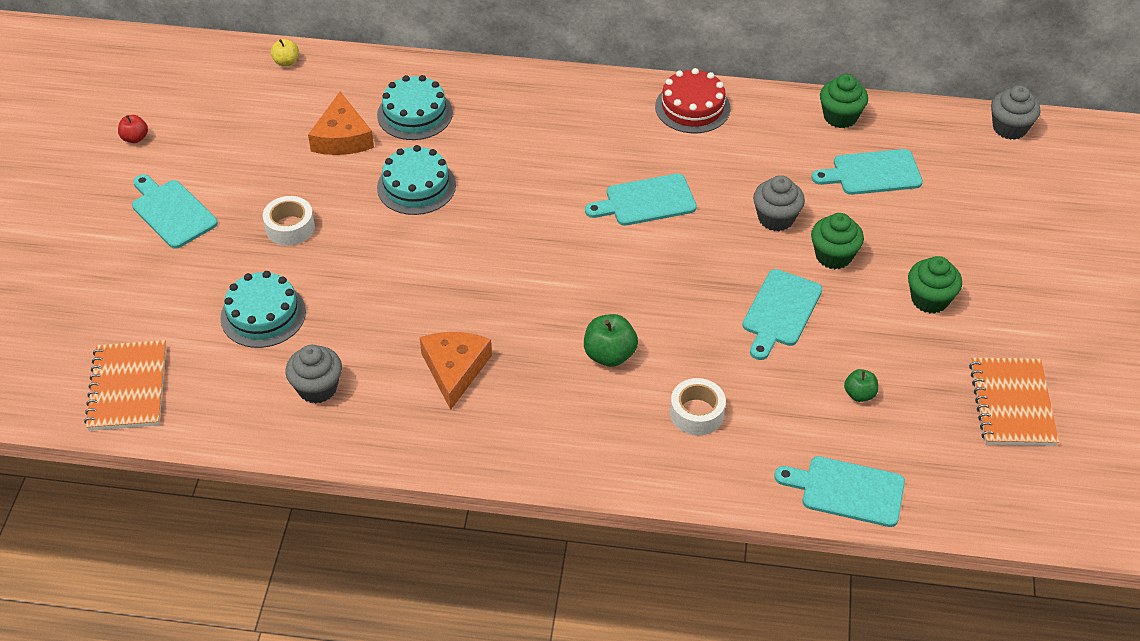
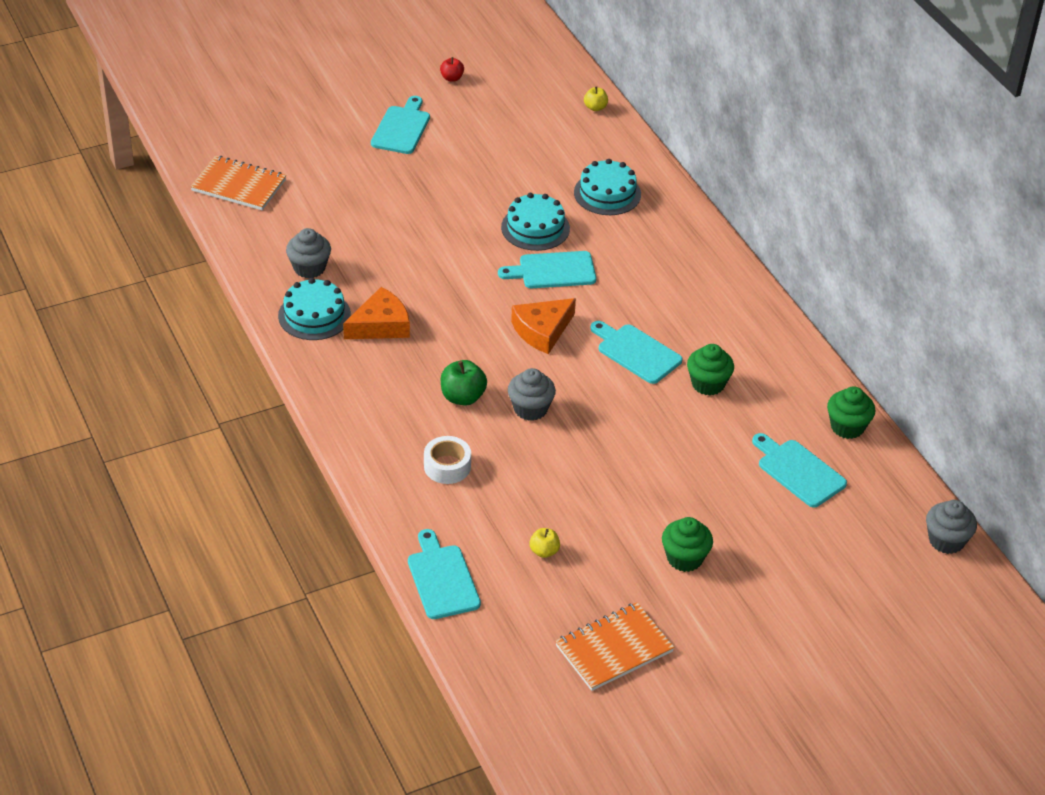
camera: 55 degrees right, 5 degrees down
(128, 387) = (239, 185): orange notebook -> orange notebook turned 60 degrees clockwise
(263, 315) = (350, 213): turquoise cake -> turquoise cake (314, 315)
(290, 227) = (438, 187): white tape -> none
(342, 137) = (547, 170): orange cheese -> orange cheese (542, 331)
(692, 107) = (767, 336): red cake -> none
(776, 218) = (689, 433): grey cupcake -> grey cupcake (530, 409)
(780, 311) = (590, 474): turquoise cutting board -> turquoise cutting board (553, 271)
(833, 256) = (679, 482): green cupcake -> green cupcake (708, 384)
(859, 394) = (544, 551): green apple -> yellow apple

